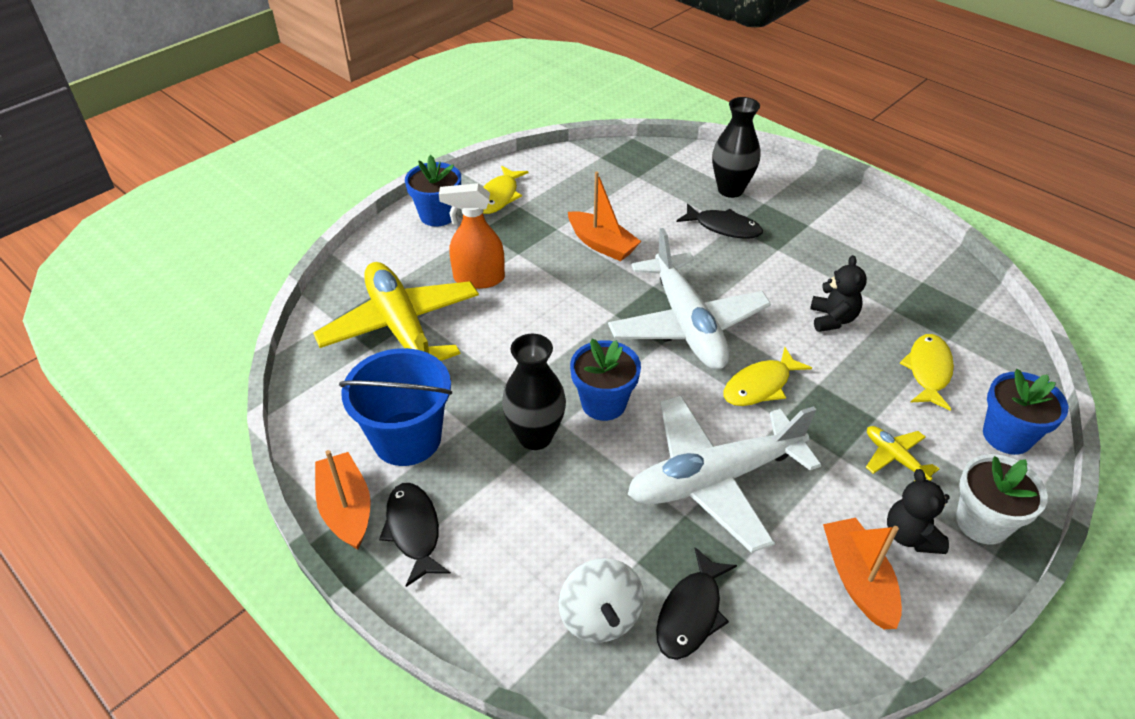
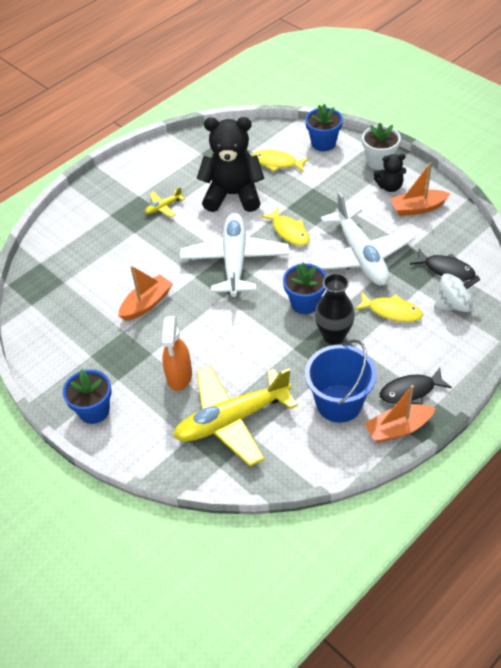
camera: 85 degrees left, 5 degrees up
(499, 196) = (75, 370): yellow fish -> yellow fish (391, 311)
(687, 324) = (235, 261): white plane -> white plane turned 75 degrees counterclockwise
(723, 227) = (135, 237): black fish -> none
(730, 190) = (91, 231): black vase -> none
(832, 319) = (233, 195): black teddy bear -> black teddy bear, size x2.01
(895, 458) = (340, 185): yellow plane -> yellow plane (163, 207)

